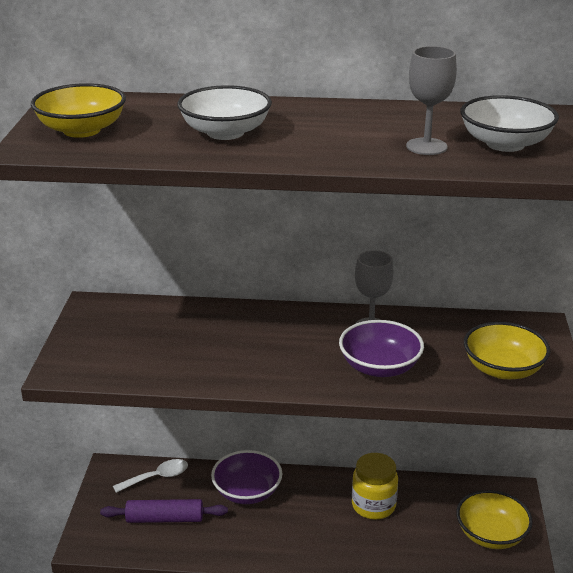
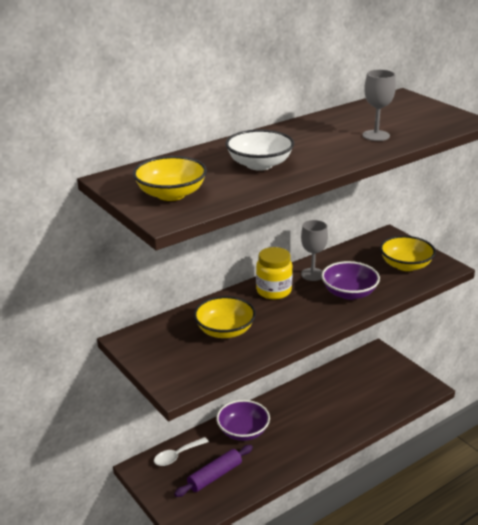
camera: 40 degrees left, 0 degrees up
(157, 477) = (177, 455): white spoon -> white spoon turned 150 degrees counterclockwise
(373, 506) = (320, 398): yellow jar -> yellow jar (274, 291)
(491, 535) = (393, 379): yellow bowl -> yellow bowl (225, 331)
(505, 144) = (406, 121): white bowl -> none

